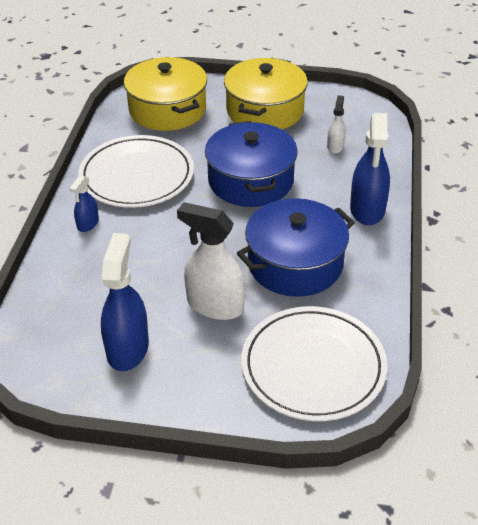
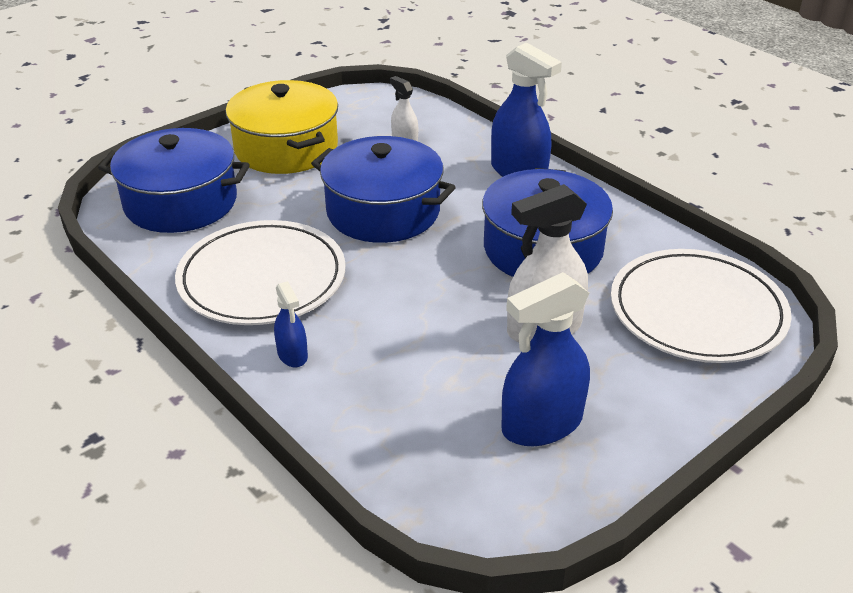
camera: 50 degrees left, 5 degrees down
(127, 348) = (541, 424): blue spray bottle -> blue spray bottle turned 75 degrees counterclockwise
(167, 109) = (181, 202): yellow pot -> blue pot

